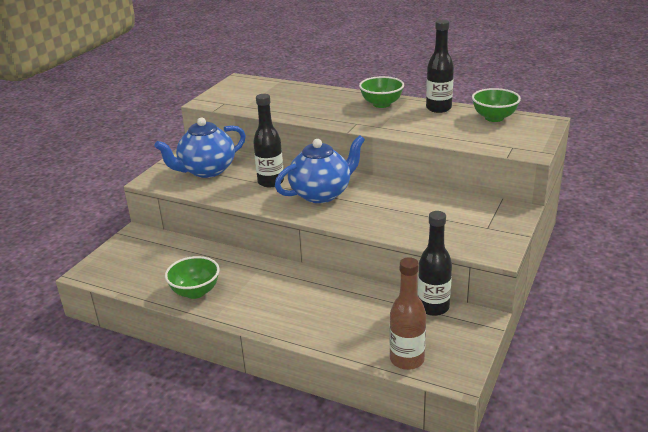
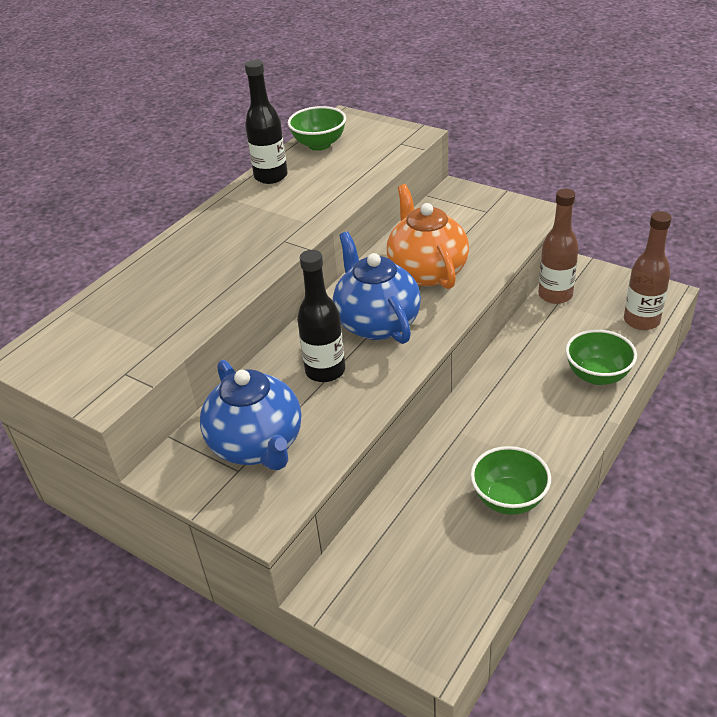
camera: 80 degrees left, 10 degrees up
(381, 104) = (231, 217): green bowl -> green bowl (597, 375)
(388, 207) = (426, 271): none -> orange teapot
(433, 307) = (555, 295): black bottle -> brown bottle

